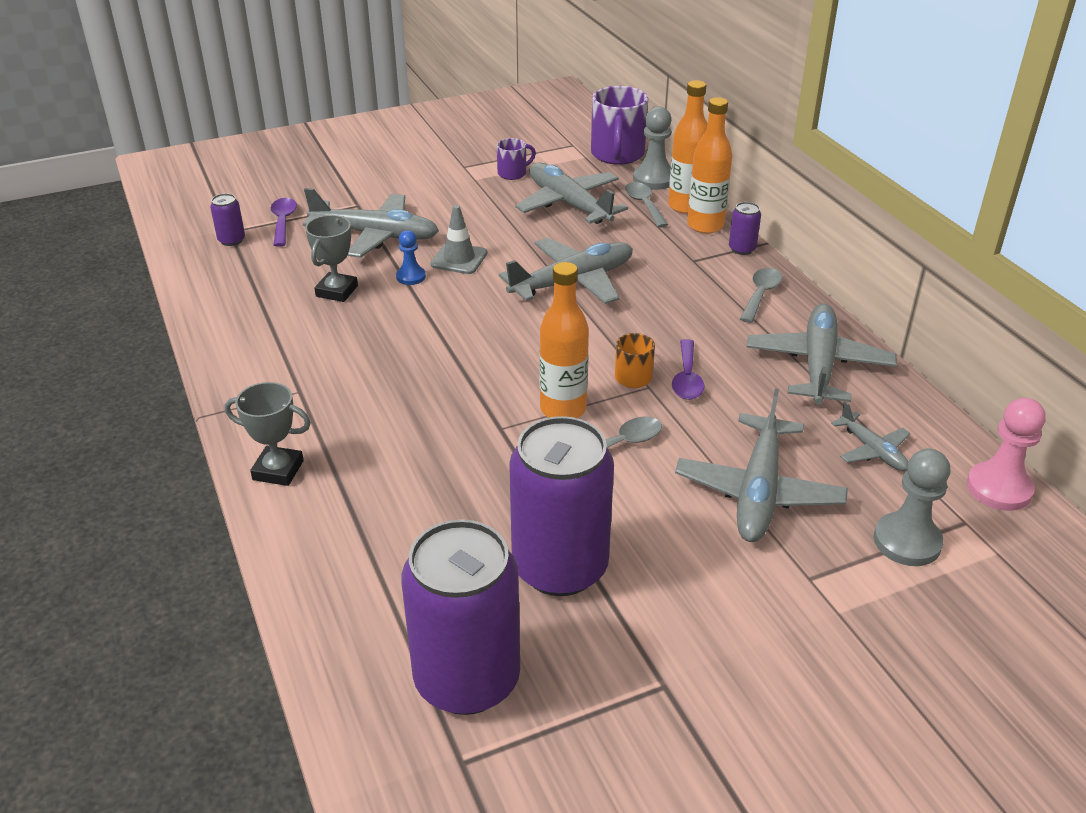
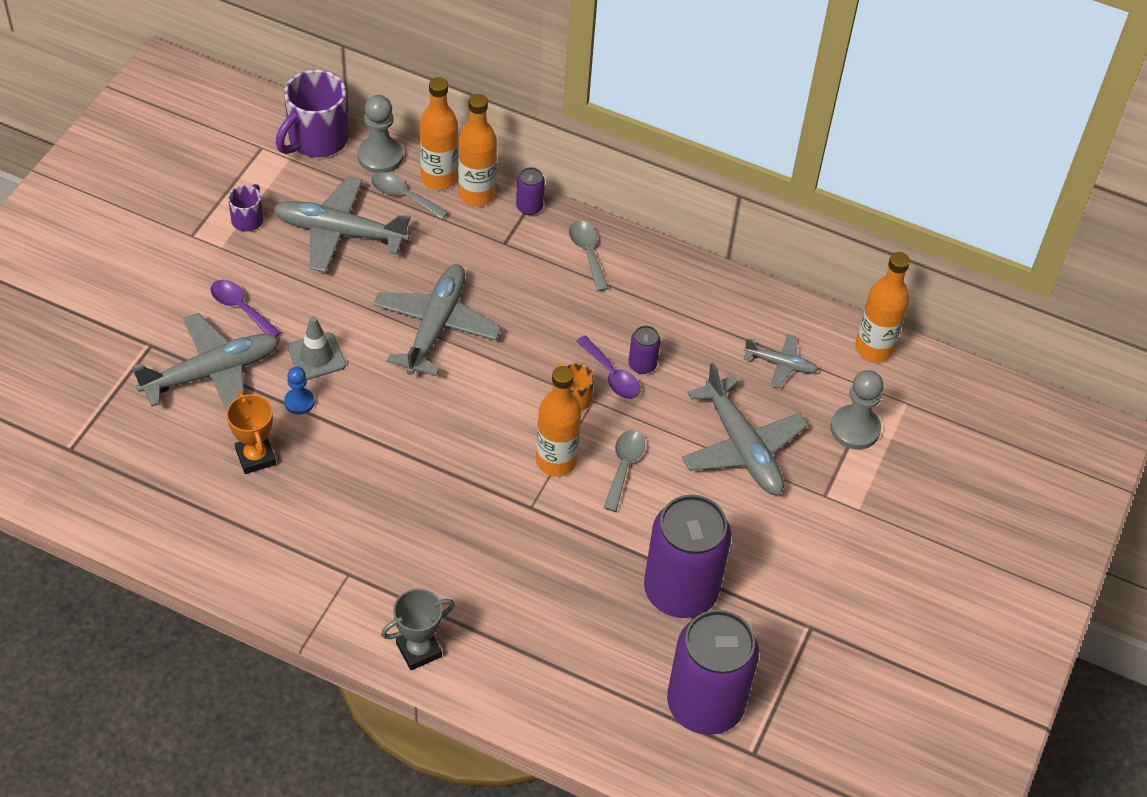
camera: 45 degrees left, 15 degrees up
(231, 240) = (86, 459): purple can -> purple can (642, 365)
(283, 222) = (107, 408): purple spoon -> purple spoon (241, 308)
(337, 291) = (255, 457): grey trophy -> orange trophy
(617, 155) = (316, 140): purple mug -> purple mug turned 75 degrees clockwise
(818, 365) = (686, 304): grey plane -> none
(999, 488) = (873, 348): pink pawn -> orange bottle

